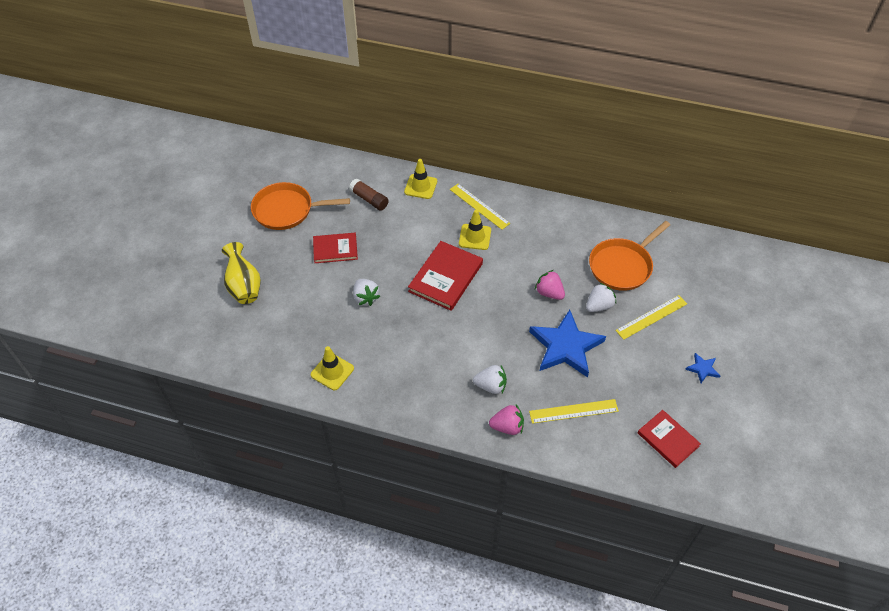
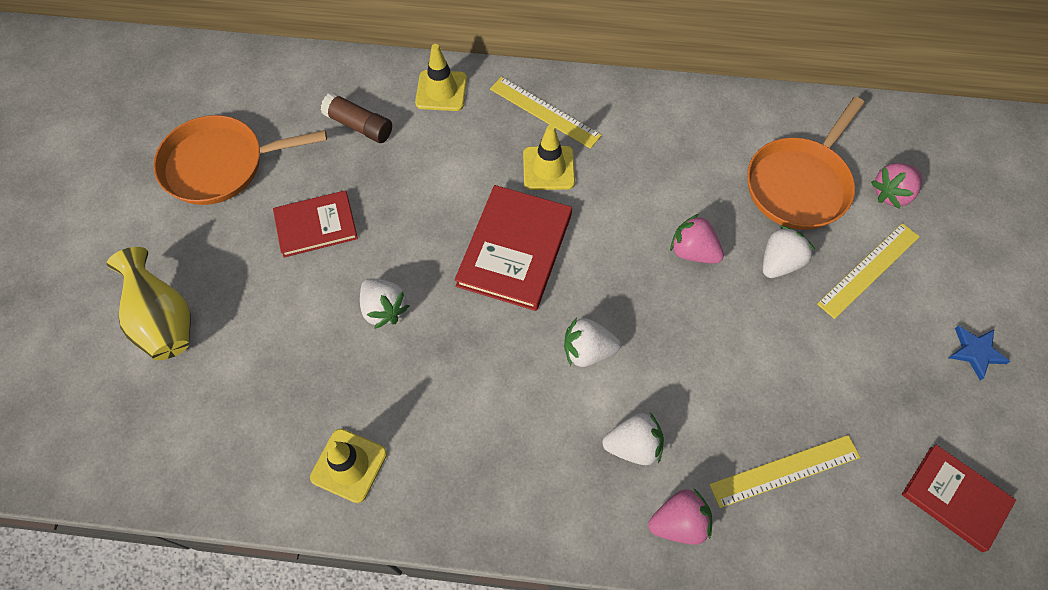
camera: 10 degrees left, 10 degrees up
(476, 335) = (587, 351): none -> white strawberry
(565, 347) = (743, 348): blue star -> none
(677, 278) = (891, 194): none -> pink strawberry

